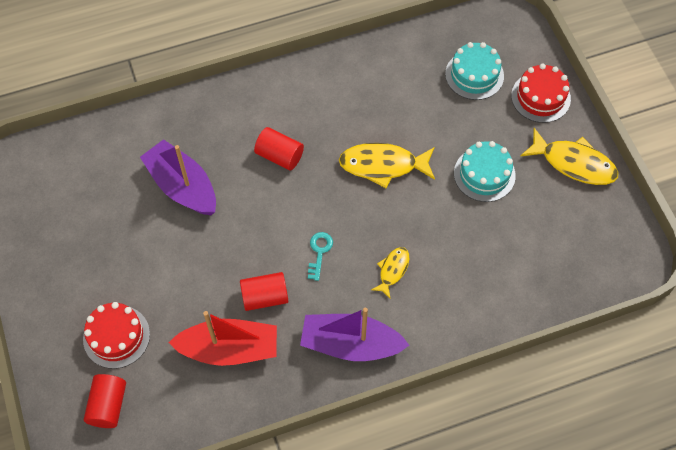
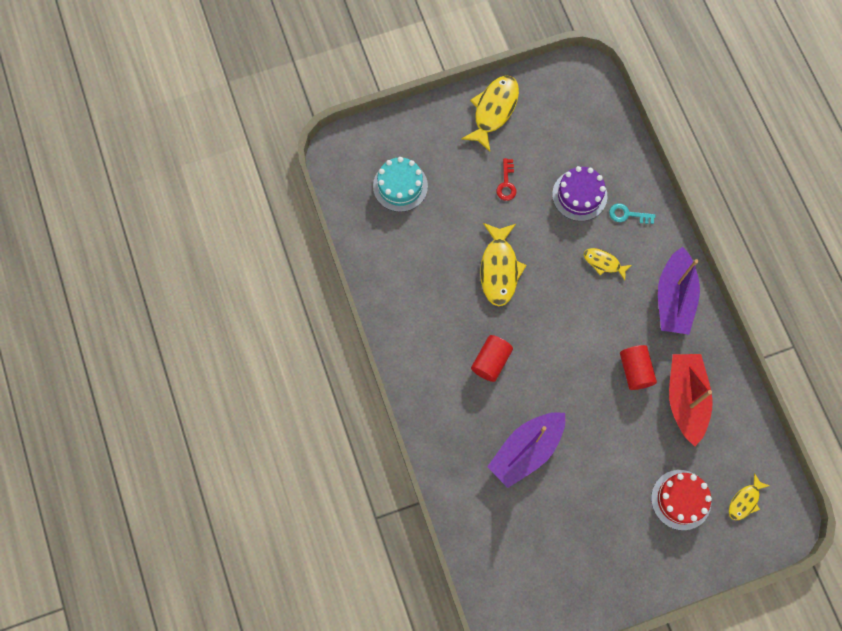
camera: 90 degrees left, 10 degrees up
(108, 405) = (745, 501): red cylinder -> yellow fish
(319, 252) = (589, 324): turquoise key -> turquoise key (627, 214)
(475, 248) = (579, 195): none -> purple cake
(484, 174) = (506, 183): turquoise cake -> red key
(540, 97) = (425, 131): red cake -> none

